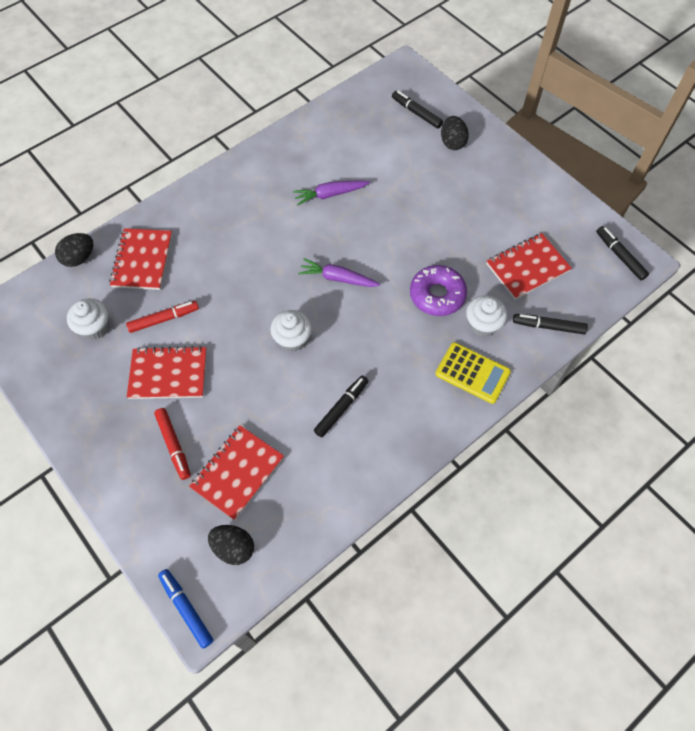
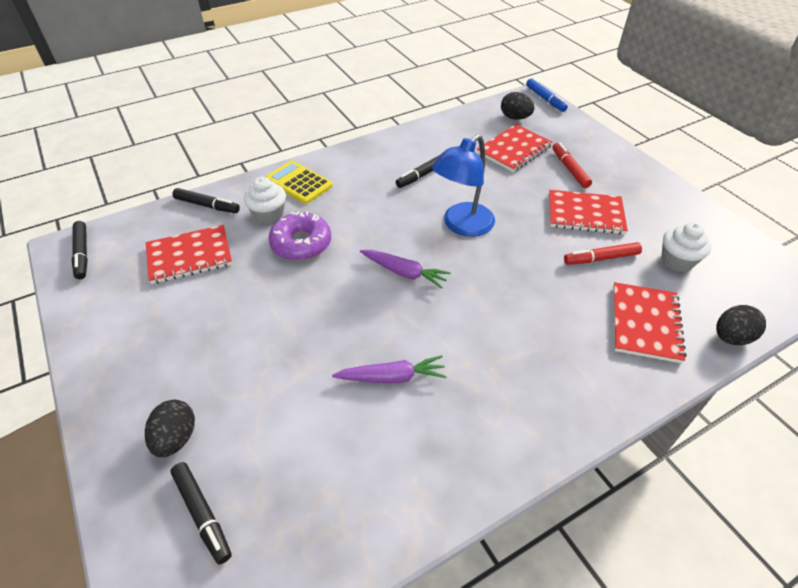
camera: 170 degrees left, 15 degrees down
(292, 339) = (462, 226): white cupcake -> blue lamp

